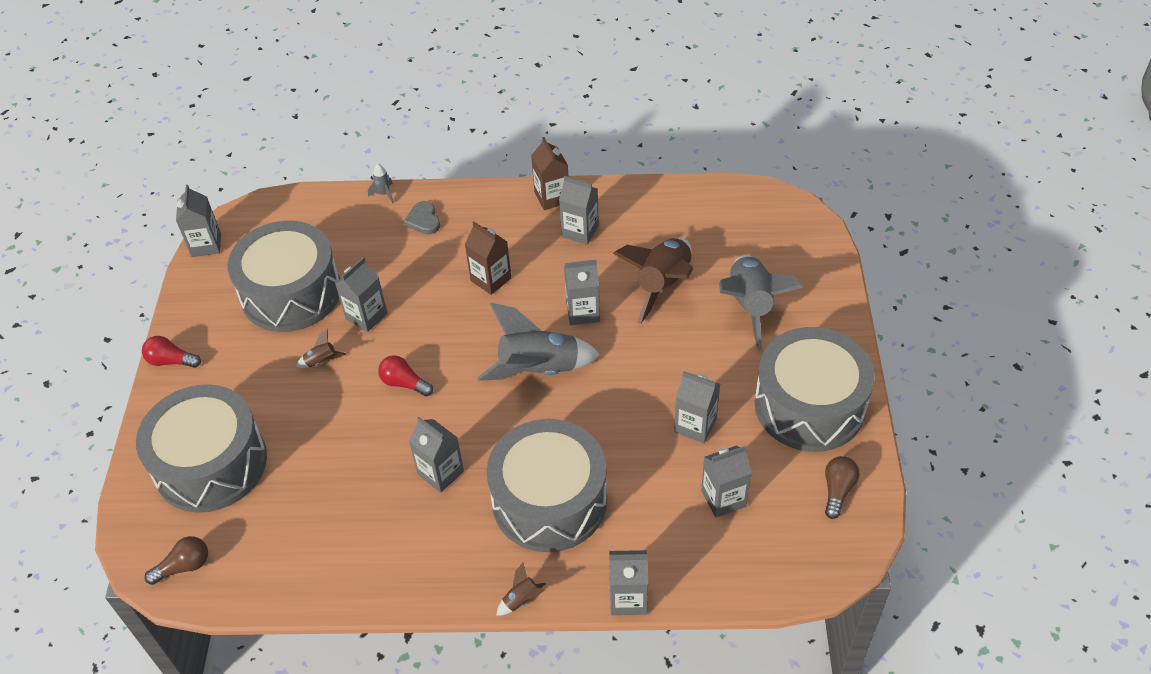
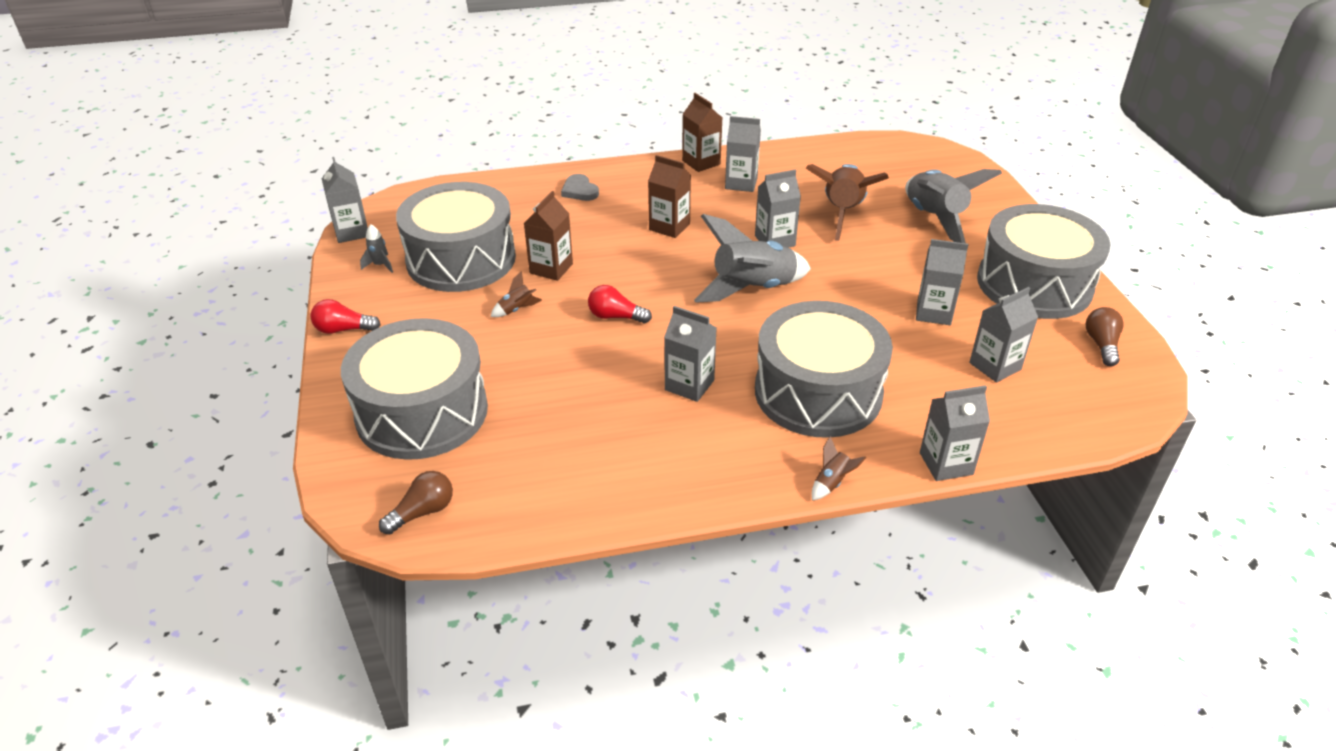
camera: 15 degrees left, 10 degrees down
(366, 316) = (551, 268): grey carton -> brown carton
(384, 194) = (530, 176): grey rocket -> grey rocket (380, 265)

